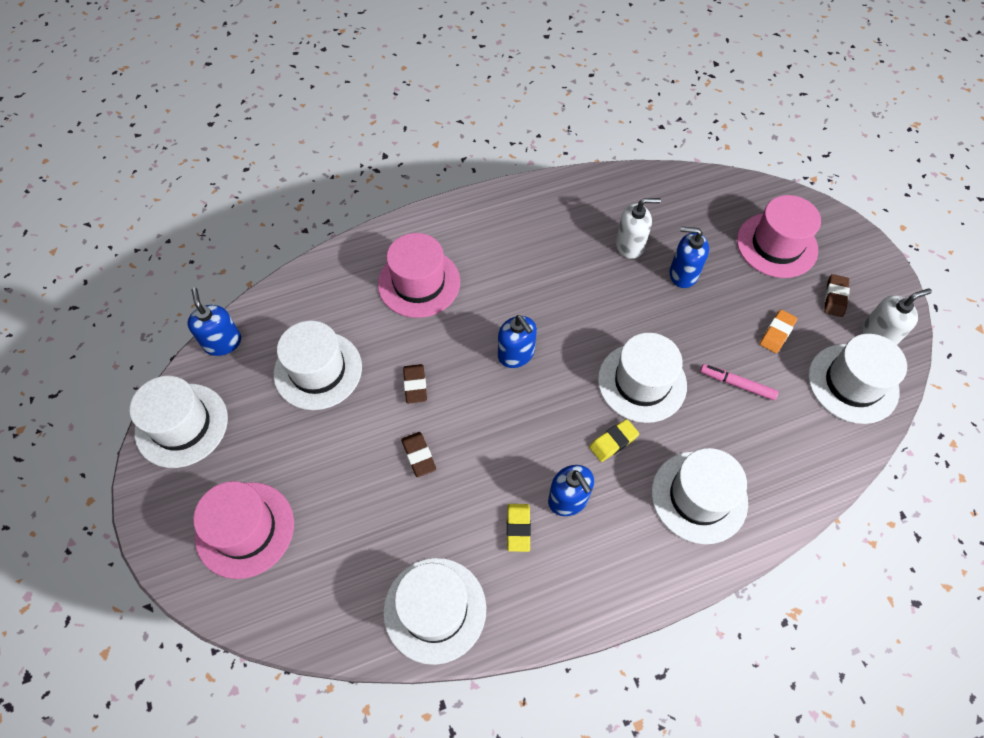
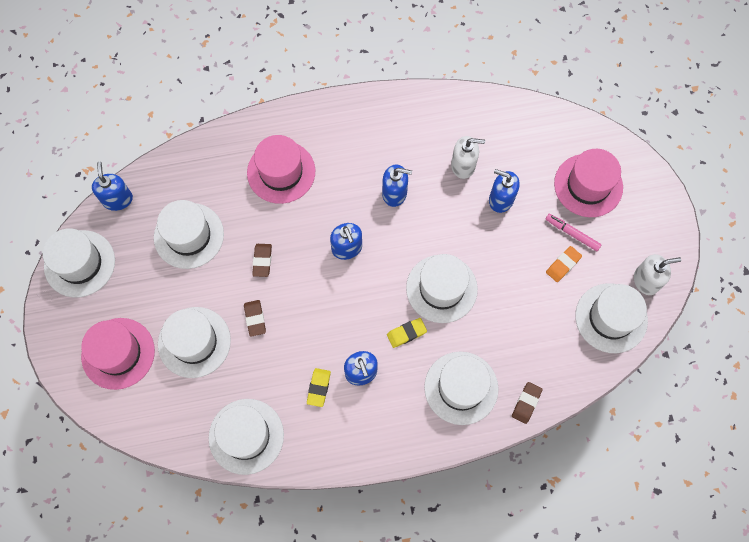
camera: 10 degrees right, 10 degrees up
(344, 498) = (194, 342): none -> white hat
(558, 286) = (394, 193): none -> blue soap dispenser
(737, 384) = (517, 303): pink marker -> pink marker (572, 233)
(835, 297) = (621, 241): brown eraser -> brown eraser (526, 403)

